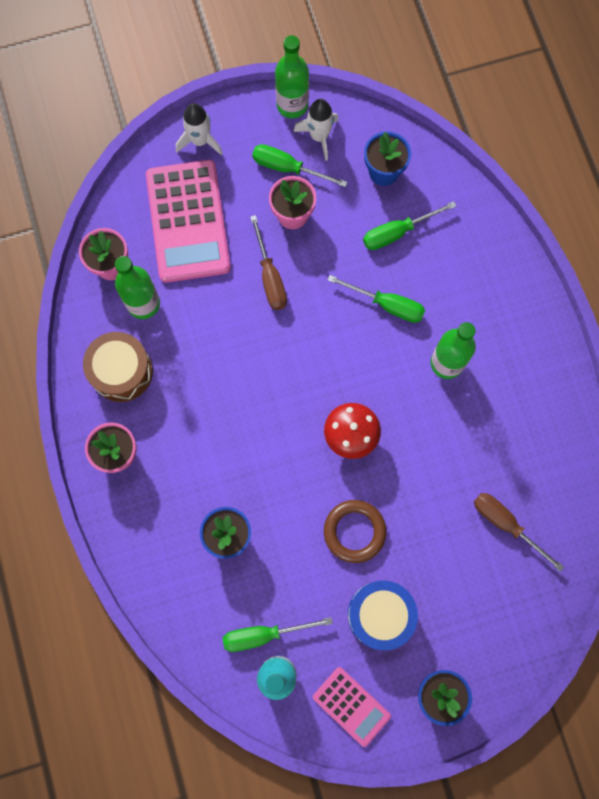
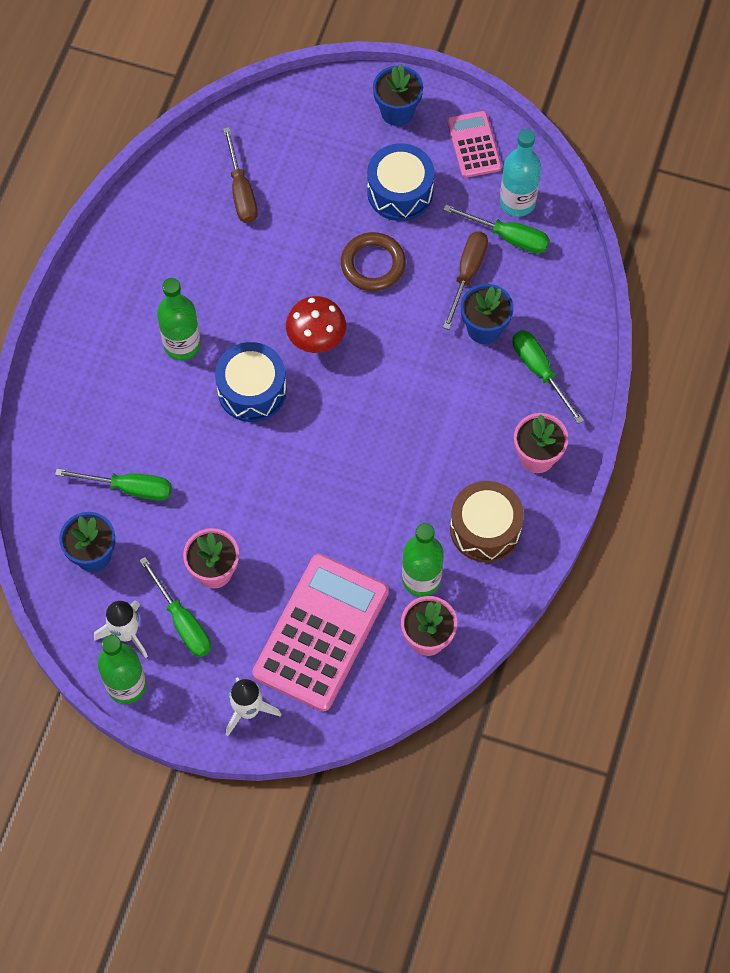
camera: 145 degrees left, 10 degrees down
(270, 277) = (282, 525): brown screwdriver -> brown screwdriver (467, 274)
(368, 362) = (252, 390): none -> blue drum
(387, 305) = (193, 429): green screwdriver -> green screwdriver (539, 371)

